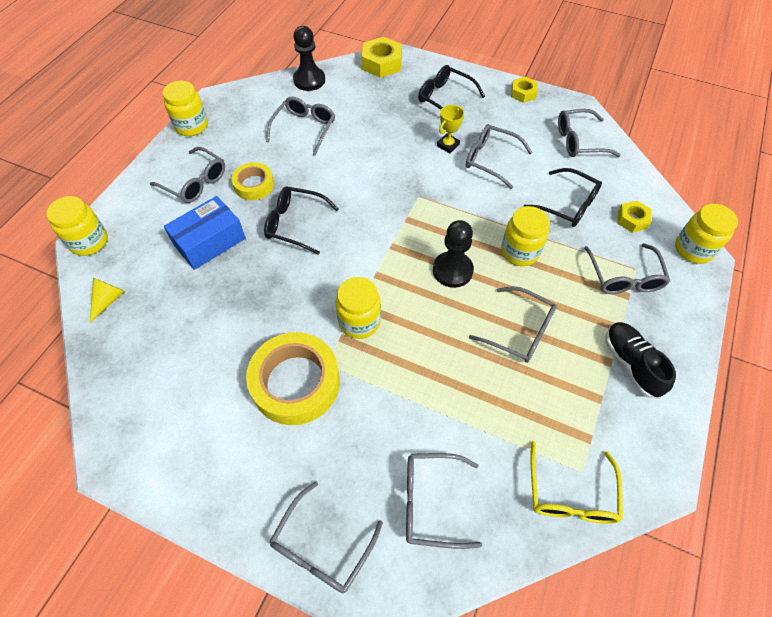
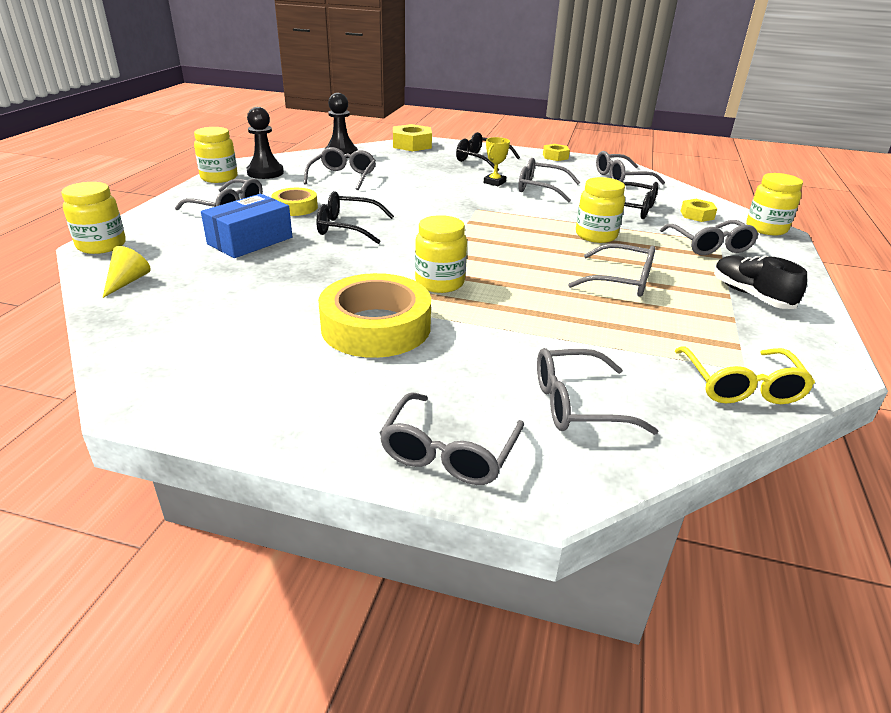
camera: 10 degrees left, 25 degrees down
(452, 270) = (531, 248): black pawn -> black pawn (265, 173)

